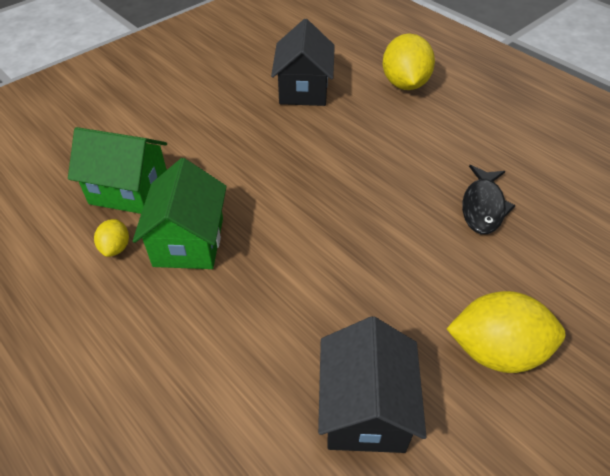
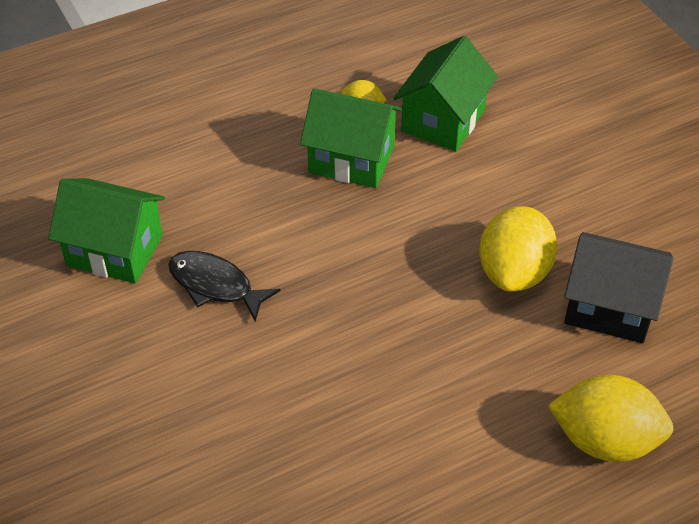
camera: 105 degrees right, 0 degrees up
(365, 409) = (115, 250): black house -> green house
(483, 207) = (310, 437): black fish -> black fish (215, 285)
(496, 351) = (119, 366): yellow lemon -> yellow lemon (514, 272)

